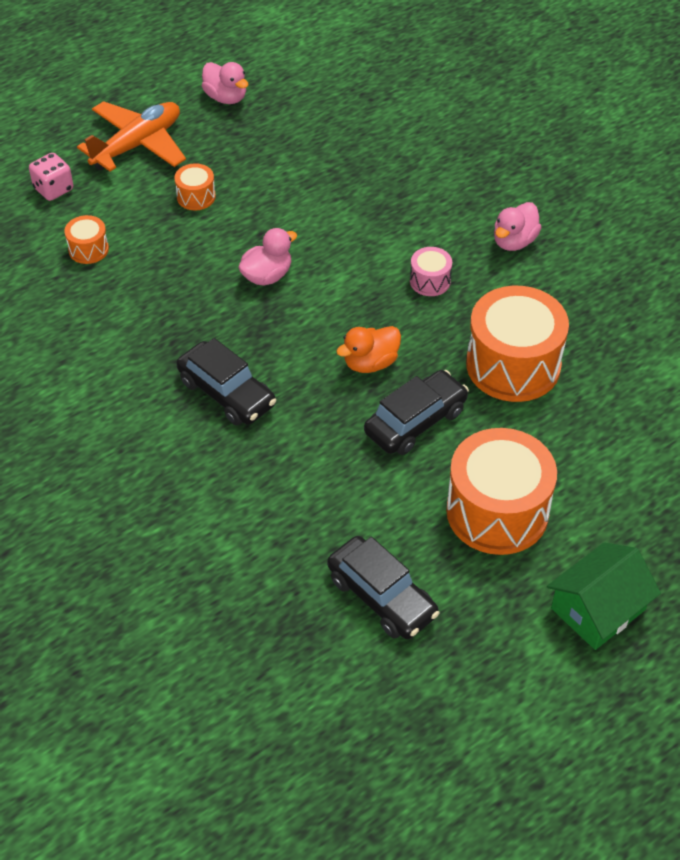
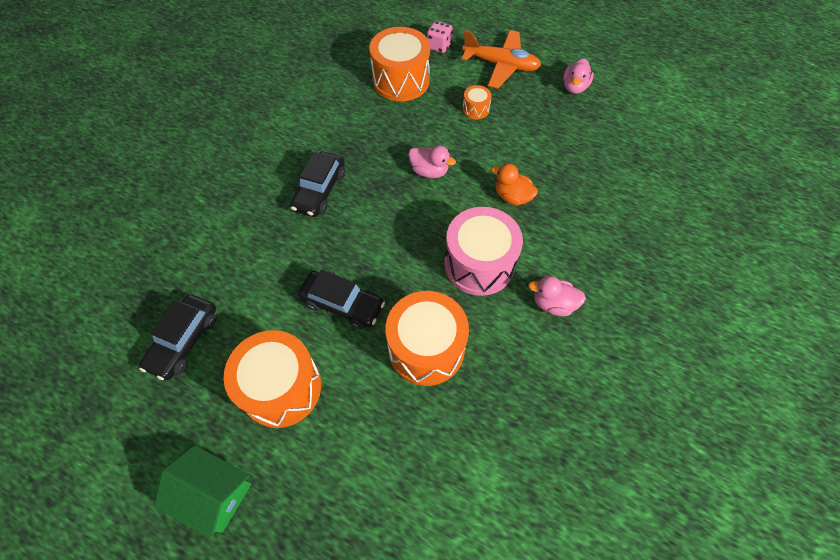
camera: 65 degrees right, 10 degrees up
(88, 249) = (401, 80): orange drum -> orange drum, size x2.20
(370, 363) = (383, 257): orange duck -> orange duck (512, 196)
(430, 281) = (479, 264): pink drum -> pink drum, size x2.20

